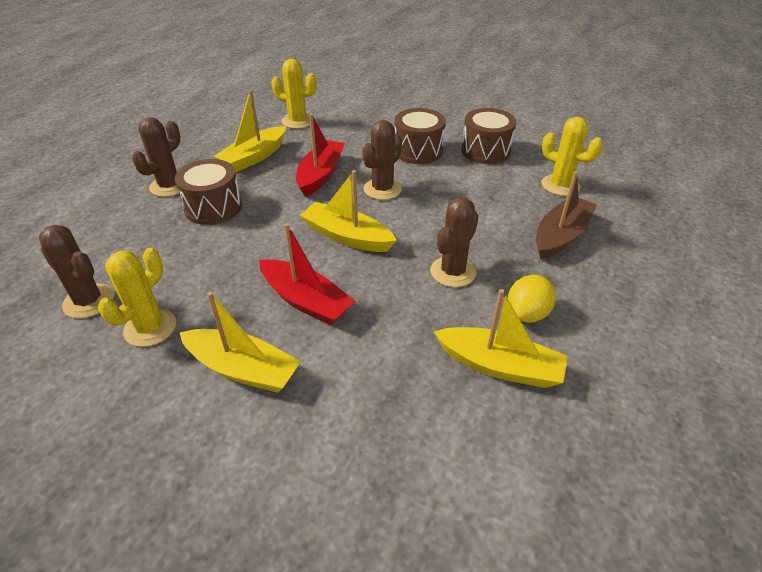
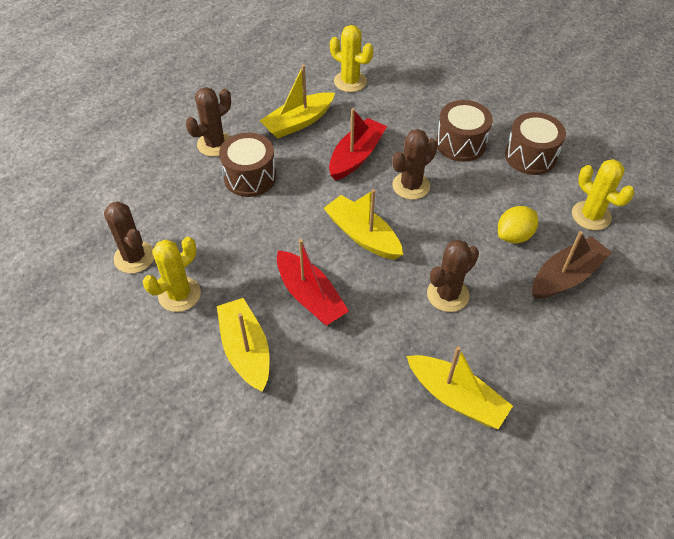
camera: 15 degrees right, 10 degrees up
(243, 369) = (246, 350): yellow boat -> yellow boat turned 150 degrees counterclockwise
(527, 314) = (499, 353): yellow lemon -> yellow lemon (514, 236)

